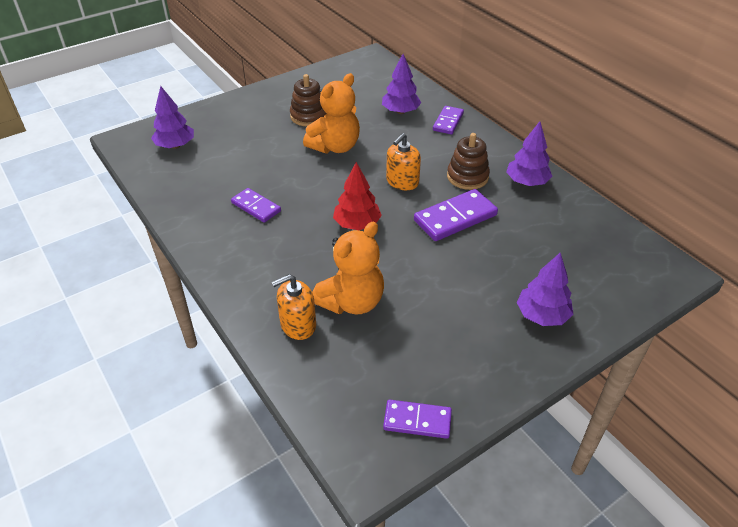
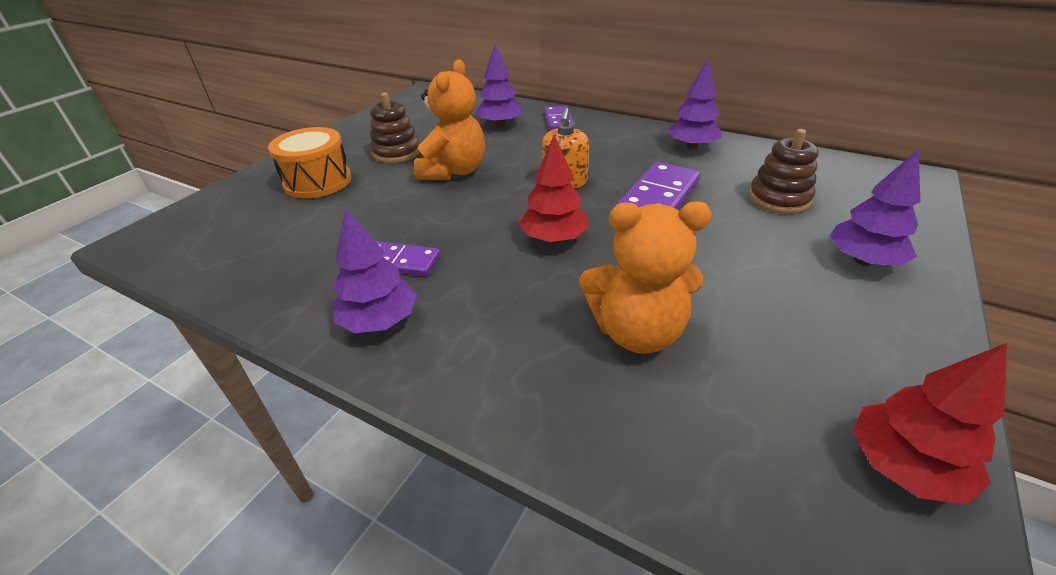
camera: 25 degrees left, 5 degrees down
(175, 146) = (226, 227): purple tree -> purple tree (380, 321)
(244, 126) = (318, 181): none -> orange drum
(298, 325) = (592, 396): orange soap dispenser -> none
(352, 302) = (637, 332): orange teddy bear -> orange teddy bear turned 75 degrees clockwise
(417, 420) = (903, 466): purple domino -> red tree
(467, 177) = (629, 158): brown stacking toy -> brown stacking toy (779, 199)

